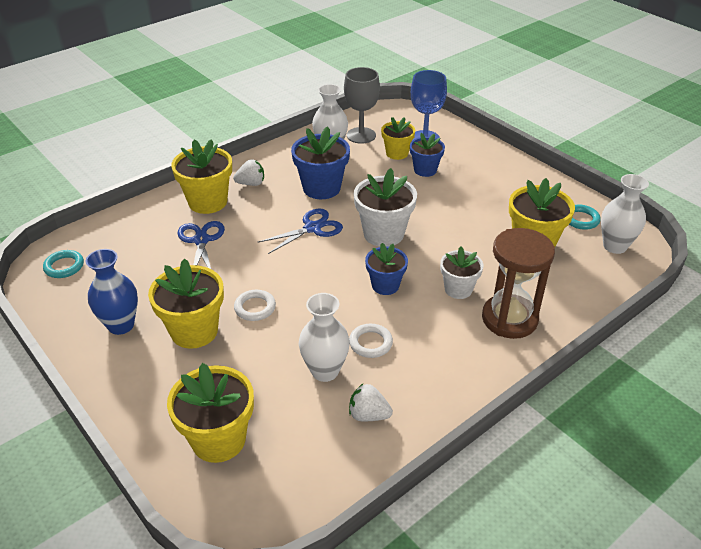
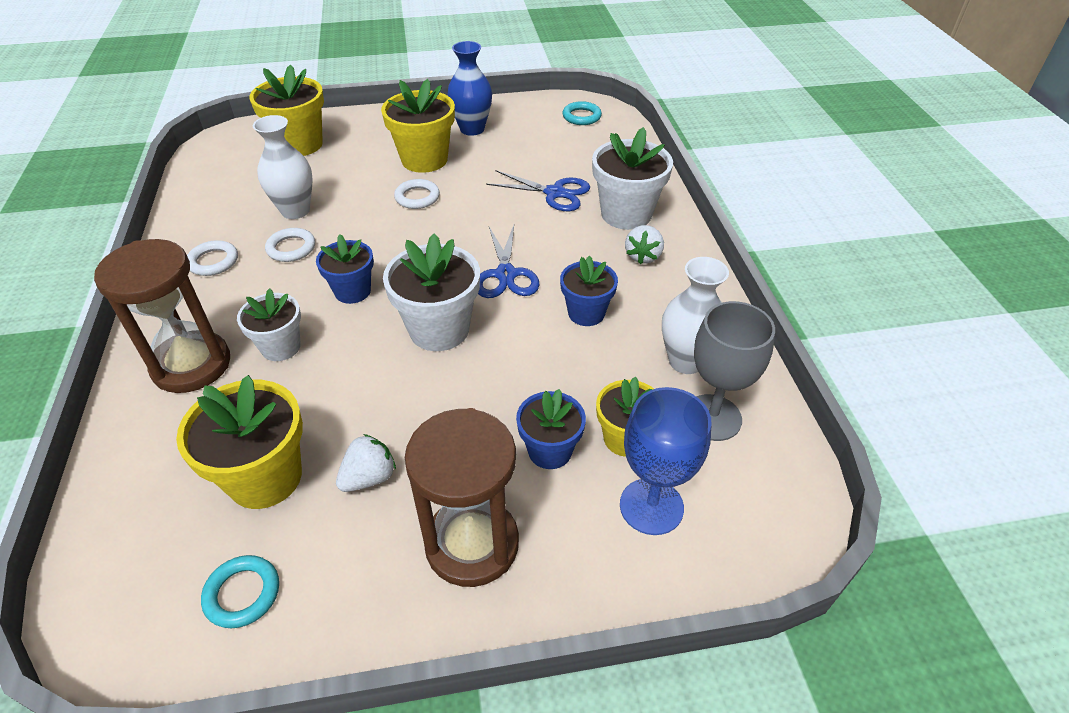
camera: 120 degrees right, 5 degrees up
(208, 202) = (626, 214): yellow flower pot -> white flower pot
(321, 188) = (586, 313): blue flower pot -> blue flower pot, size x0.63
(368, 415) = (223, 216): white strawberry -> white strawberry (369, 477)
(422, 379) = (213, 261): none -> white ring
(491, 173) = (472, 544): none -> brown hourglass
(614, 246) = (145, 591): white vase -> none

